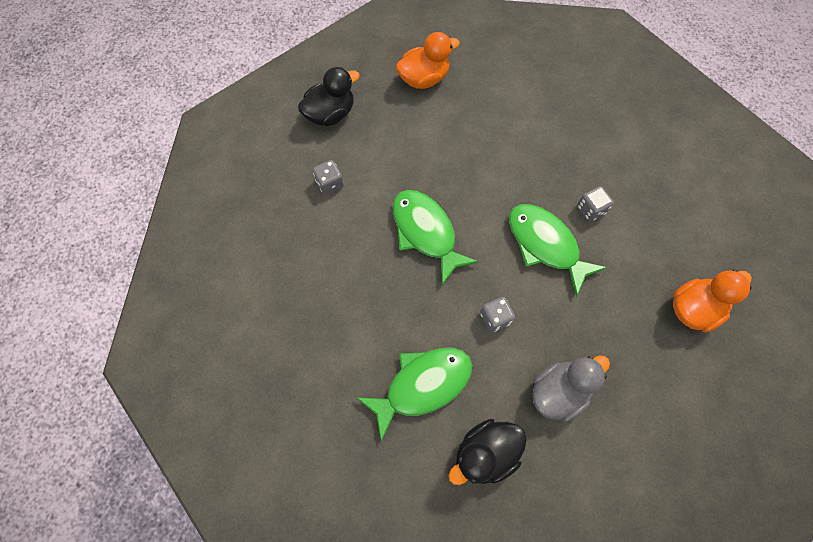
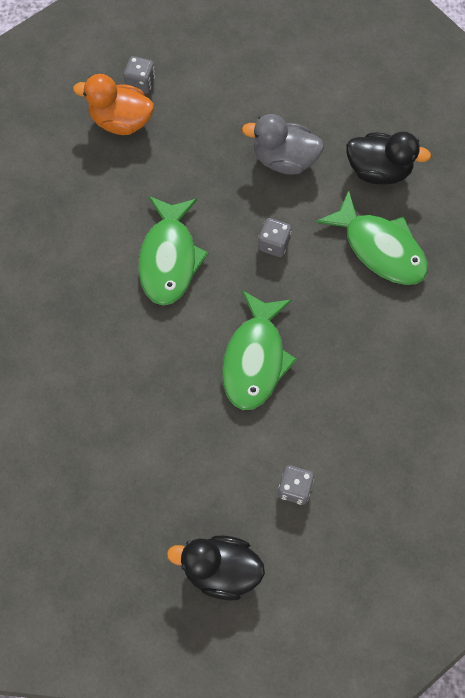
camera: 135 degrees left, 0 degrees up
(422, 385) = (380, 248): green fish -> green fish turned 150 degrees counterclockwise
(424, 78) = (85, 519): orange duck -> none
(590, 209) = (98, 251): grey dice -> grey dice (140, 83)

